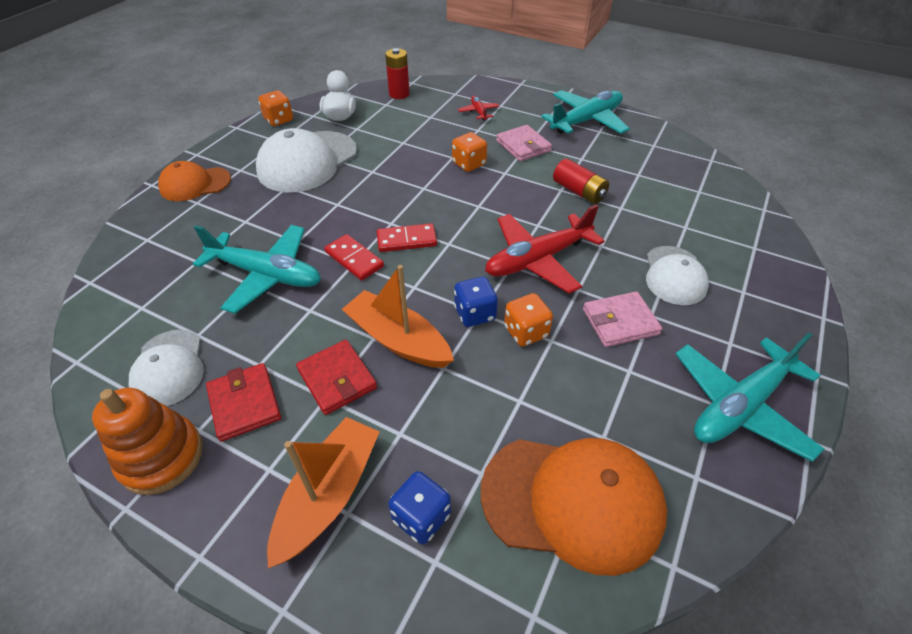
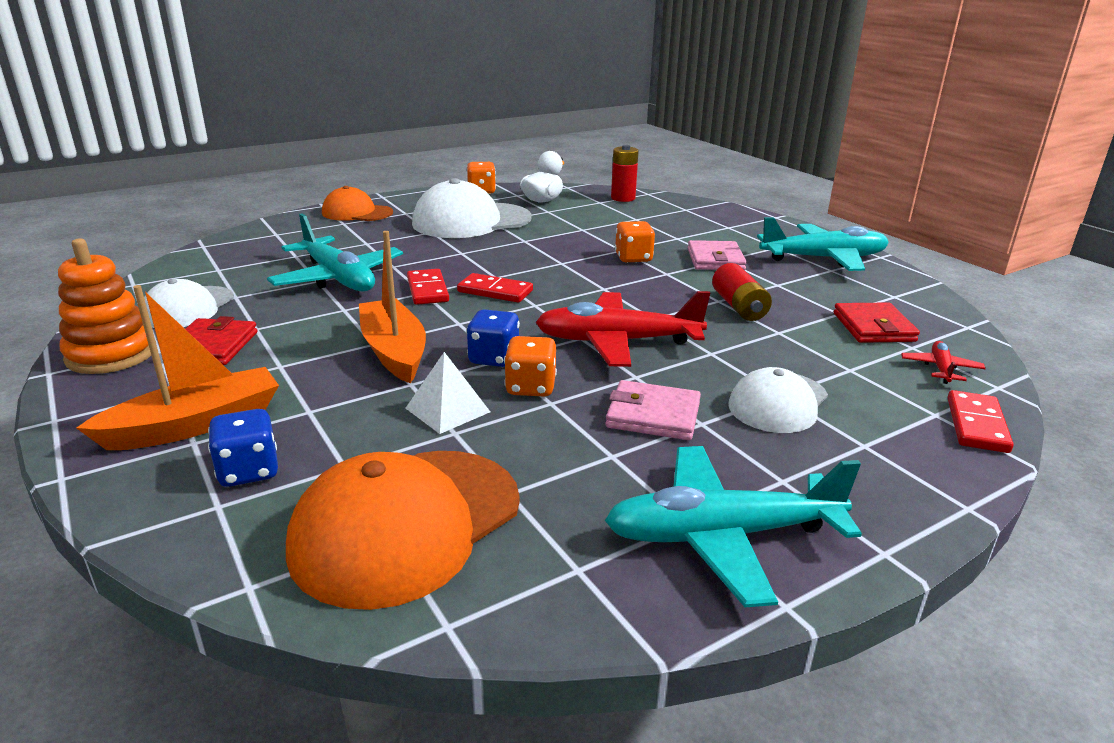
camera: 30 degrees right, 20 degrees down
(337, 379) = (305, 358): red wallet -> red wallet (873, 327)
(478, 112) = (695, 226): red plane -> red plane (940, 368)
(494, 381) = (447, 410): none -> white pyramid
(572, 501) = (406, 524): orange cap -> orange cap turned 90 degrees clockwise
(779, 247) = (976, 425): none -> red domino

